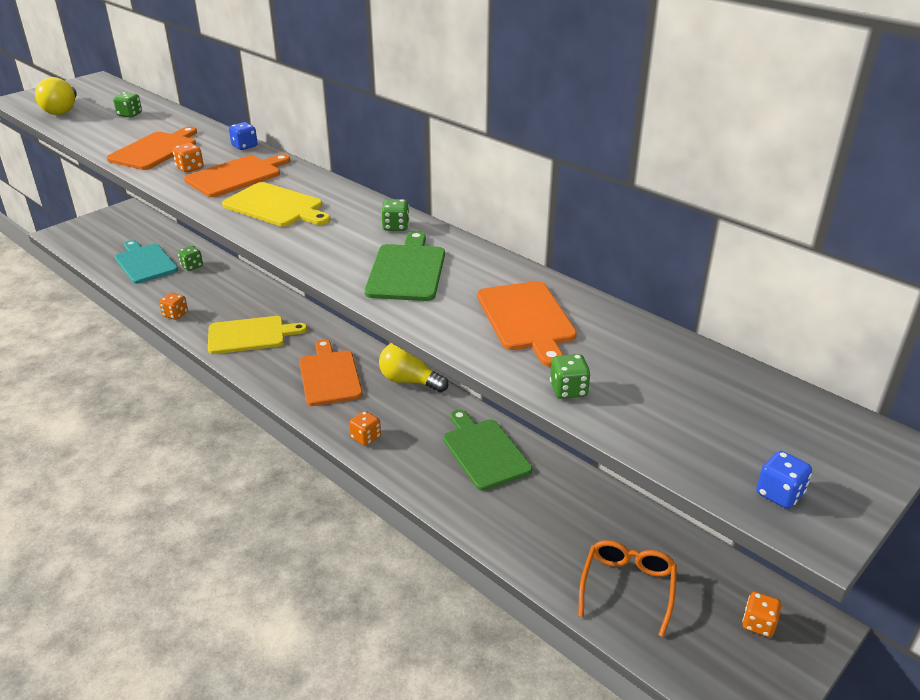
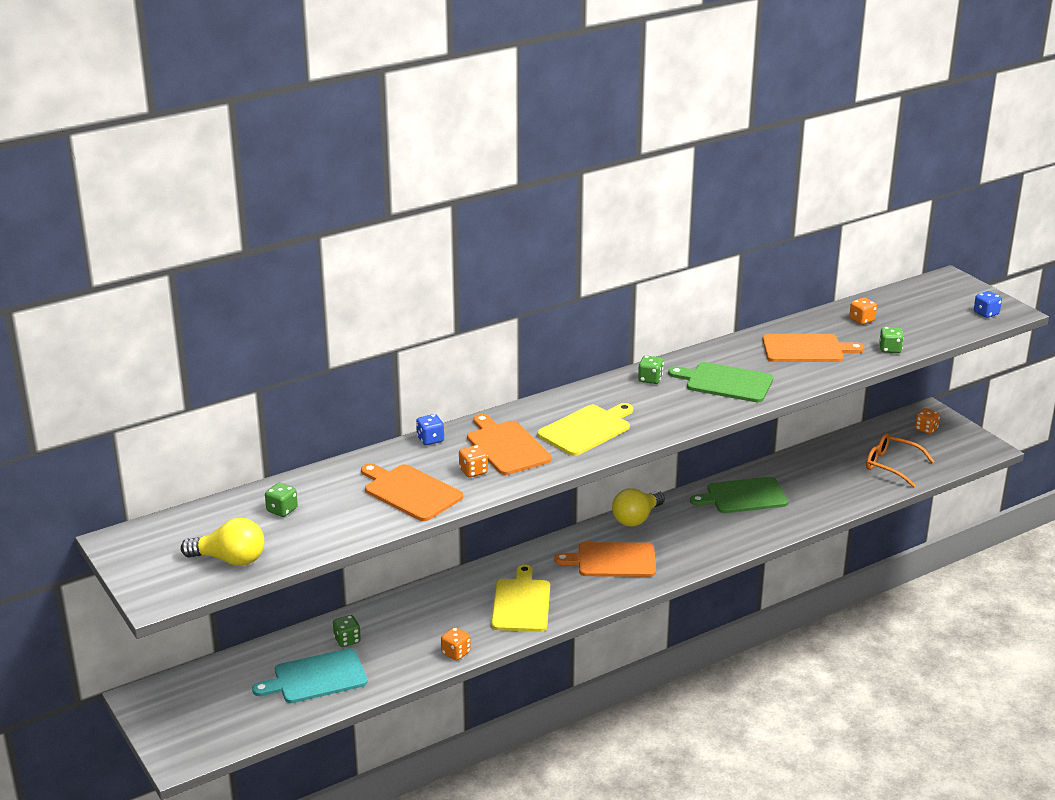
camera: 75 degrees left, 5 degrees down
(366, 437) = (709, 549): orange dice -> orange dice (862, 320)

